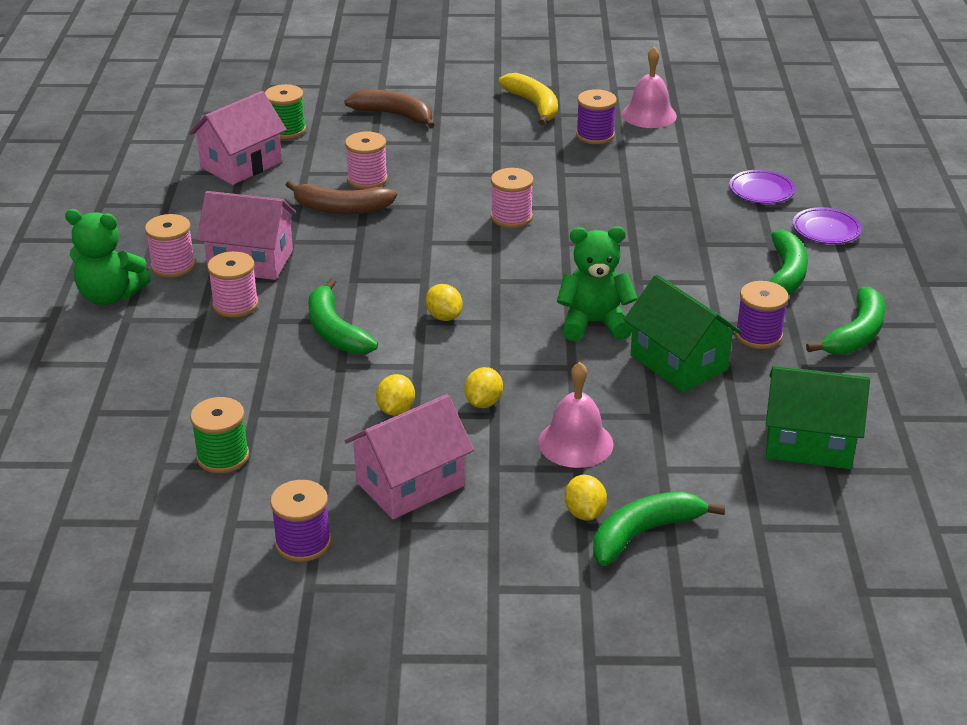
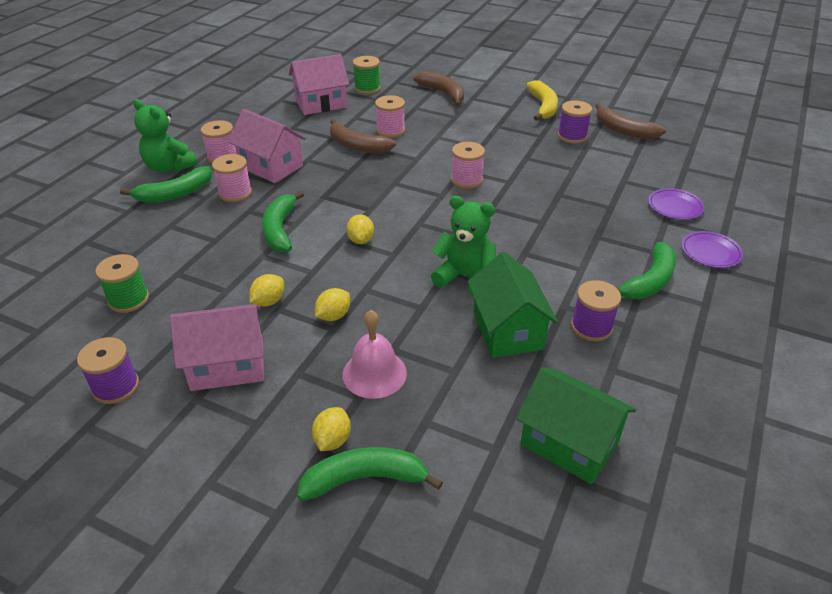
camera: 25 degrees right, 5 degrees up
(649, 115) = (623, 130): pink bell -> brown banana
(855, 334) = (679, 352): green banana -> green banana (175, 194)

